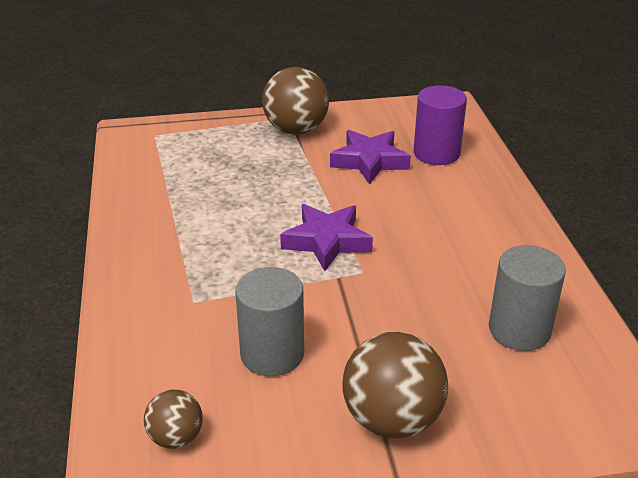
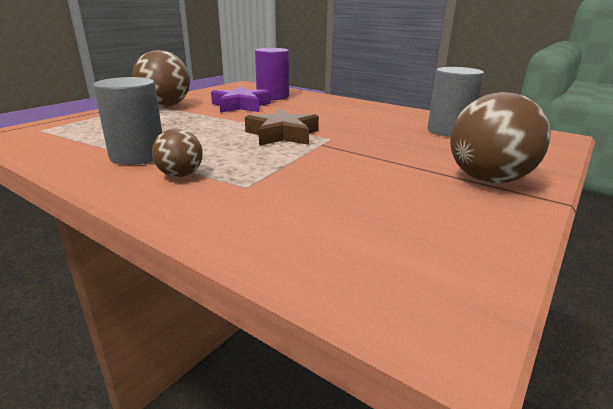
camera: 45 degrees left, 10 degrees down
(176, 437) = (403, 259): brown ball -> brown ball (180, 175)
(272, 354) = (361, 185): grey cylinder -> grey cylinder (137, 155)
(327, 241) = (282, 134): purple star -> brown star

